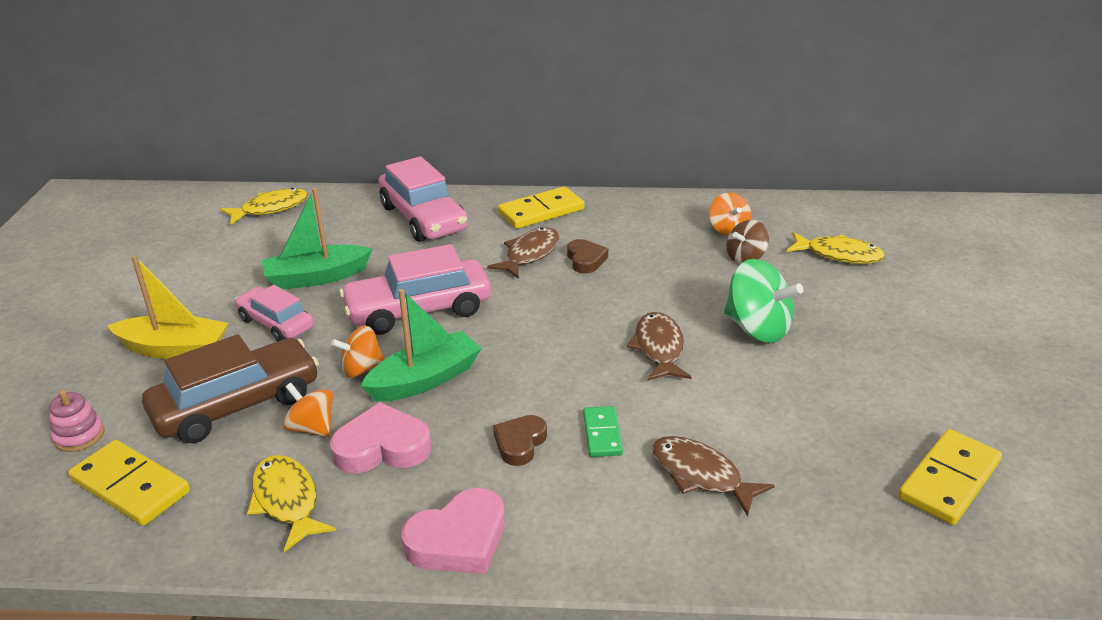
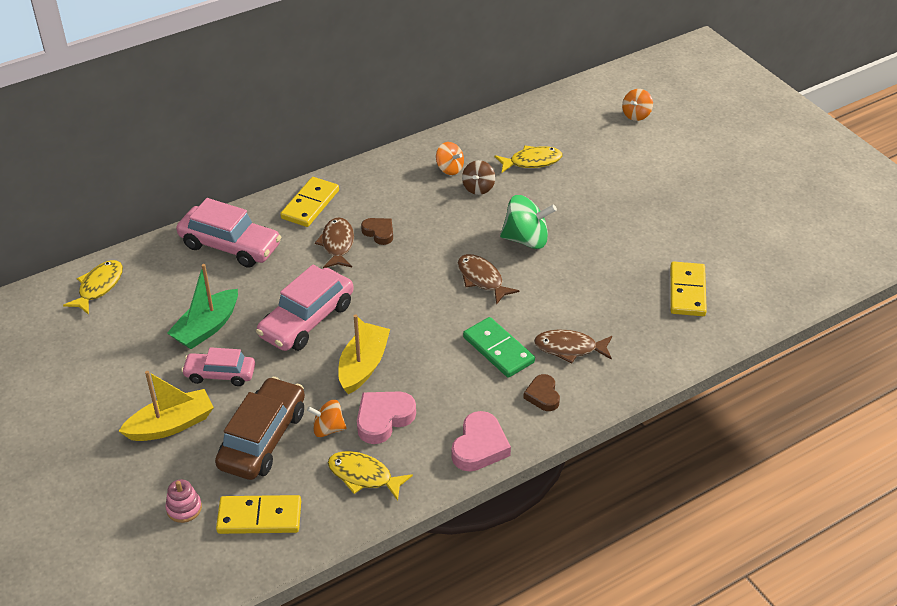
camera: 35 degrees left, 10 degrees up
(361, 368) = (315, 377): orange spinning top -> orange spinning top (636, 115)
(425, 380) = (363, 365): green boat -> yellow boat
(520, 443) = (459, 377): brown heart -> brown heart (543, 395)
(602, 434) = (498, 349): green domino -> green domino, size x1.66

